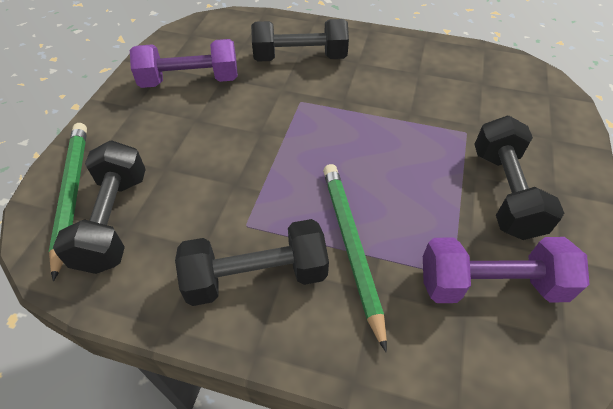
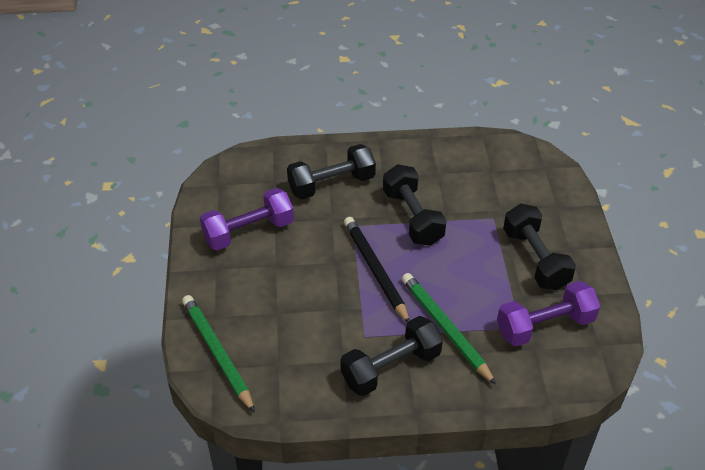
camera: 20 degrees left, 5 degrees down
(114, 220) = (264, 362): black dumbbell -> black dumbbell (412, 217)
(300, 152) = (375, 270): none -> black pencil

